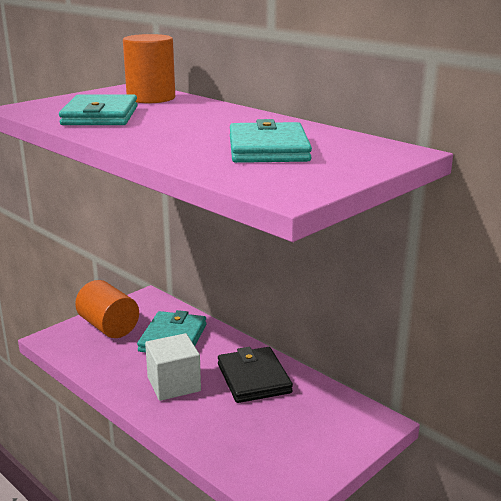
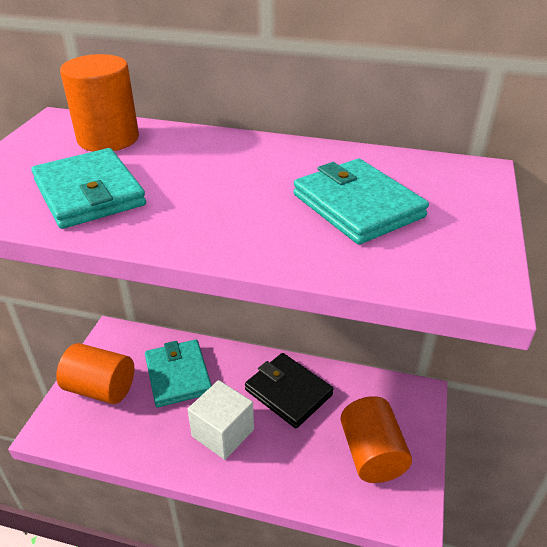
camera: 30 degrees left, 15 degrees up
(288, 444) = (371, 454): none -> orange cylinder

